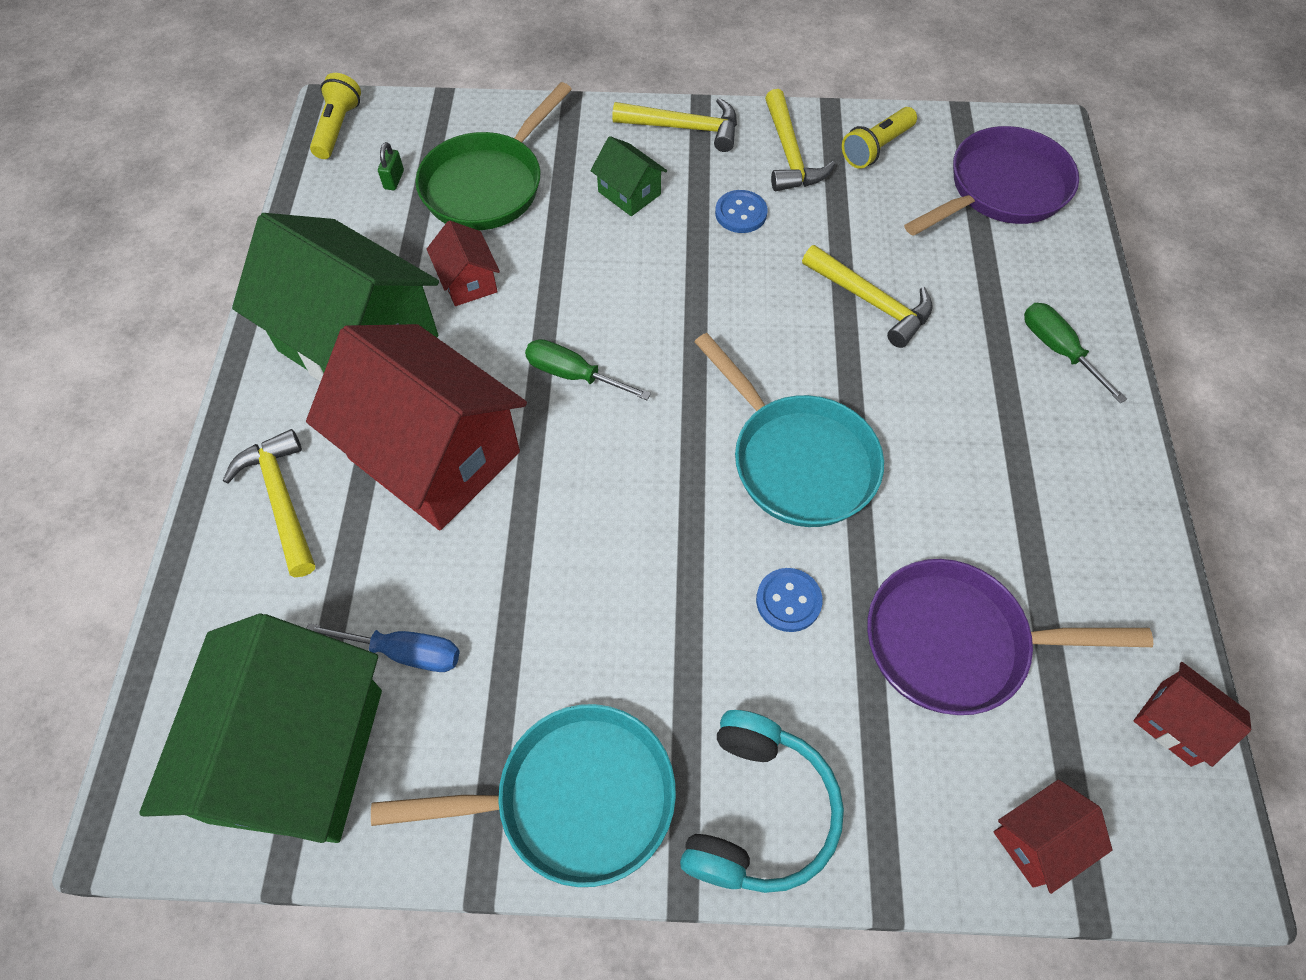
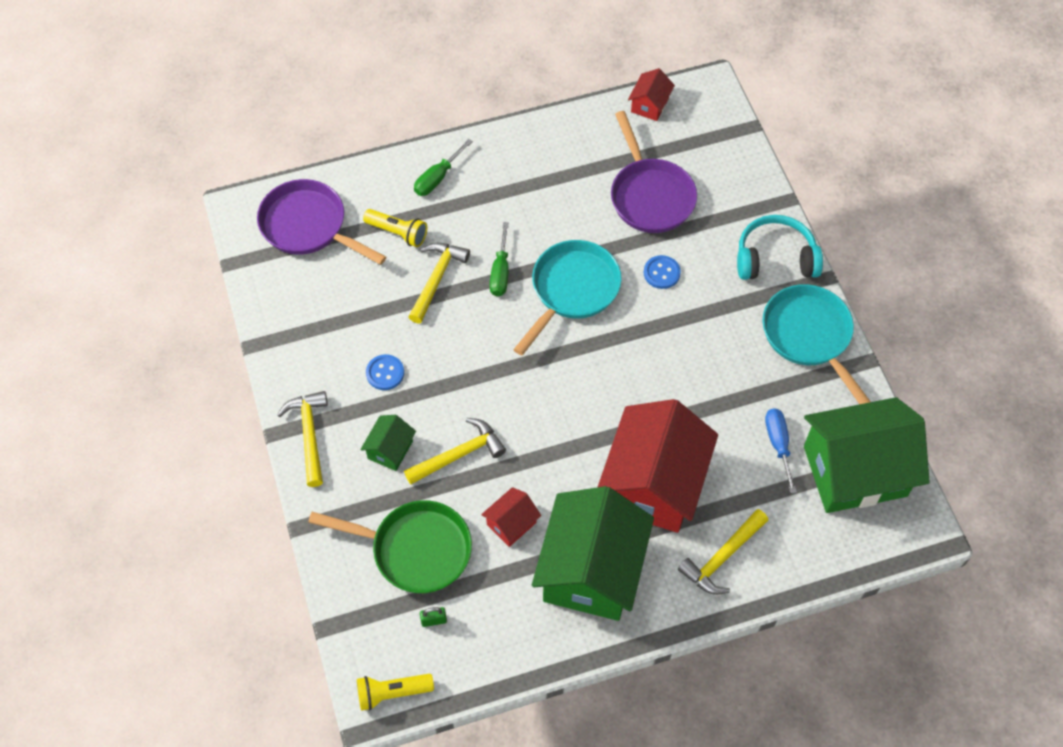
camera: 110 degrees left, 0 degrees up
(573, 375) = (562, 428): green screwdriver -> green screwdriver (500, 272)
(789, 154) = (315, 358): yellow hammer -> yellow hammer (459, 455)
(876, 148) = (291, 306): yellow flashlight -> yellow flashlight (398, 233)
(1038, 841) = (732, 149): red house -> none

